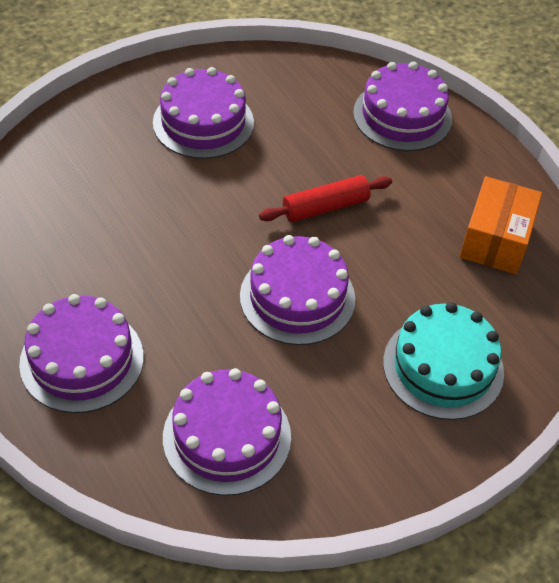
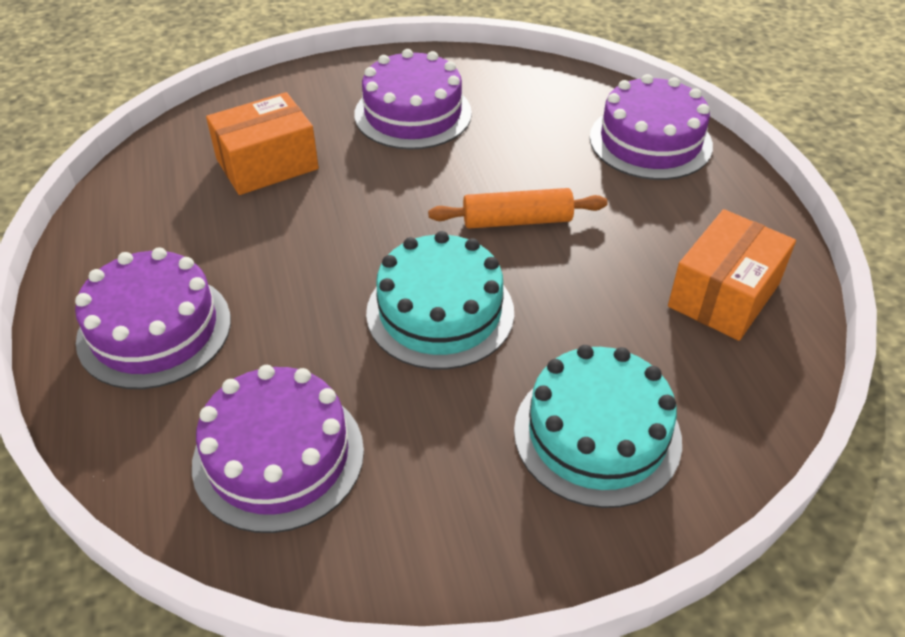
camera: 20 degrees right, 5 degrees down
(101, 194) = (267, 164): none -> orange box
(297, 297) = (440, 312): purple cake -> turquoise cake
(325, 207) = (517, 220): red rolling pin -> orange rolling pin

